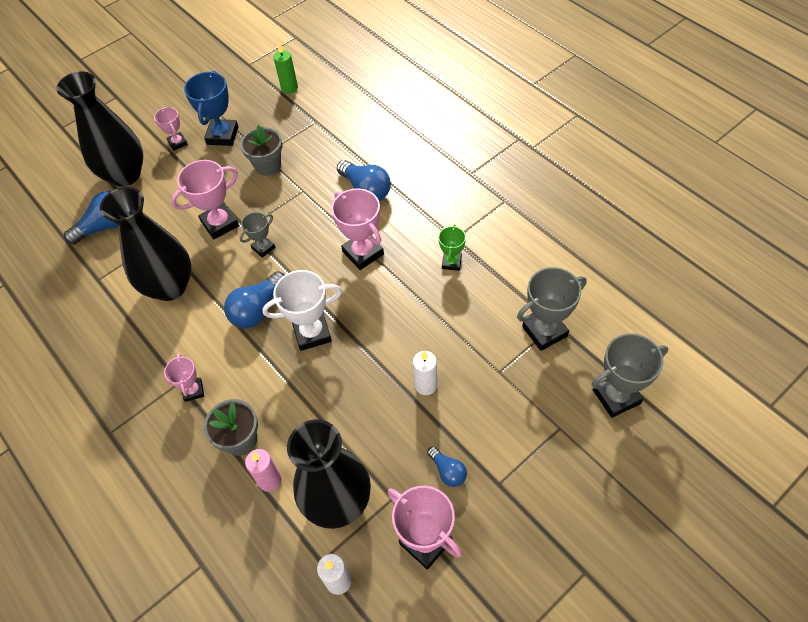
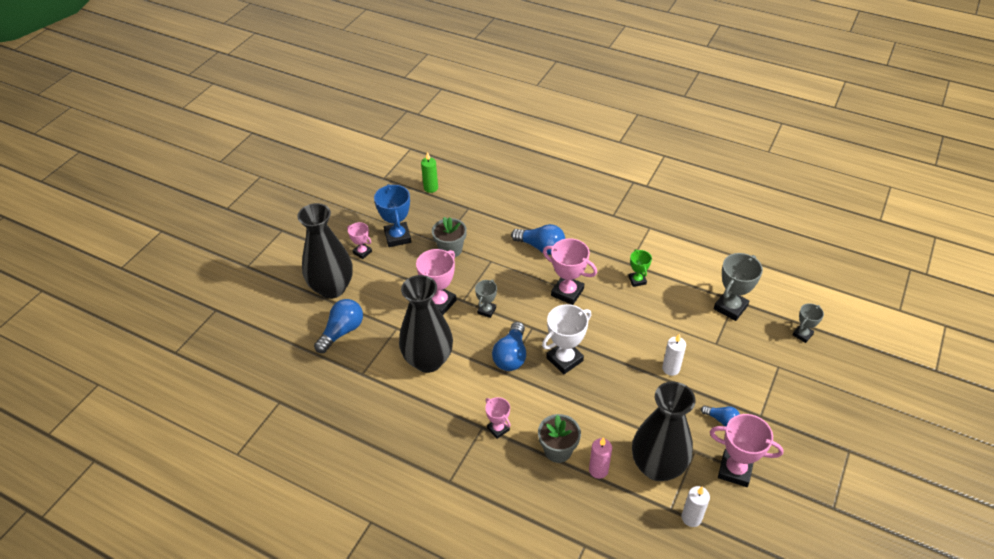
camera: 25 degrees left, 10 degrees down
(616, 396) = (802, 334): grey trophy -> grey trophy, size x0.58

